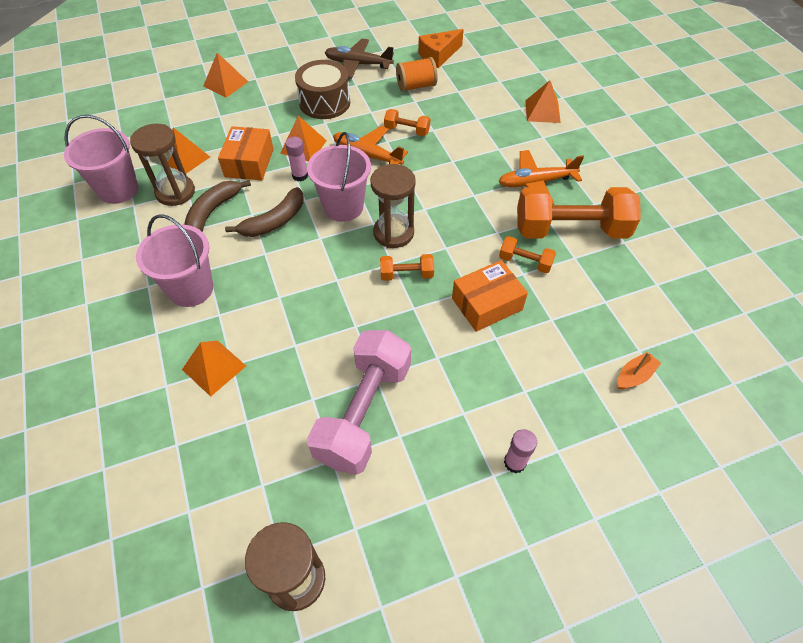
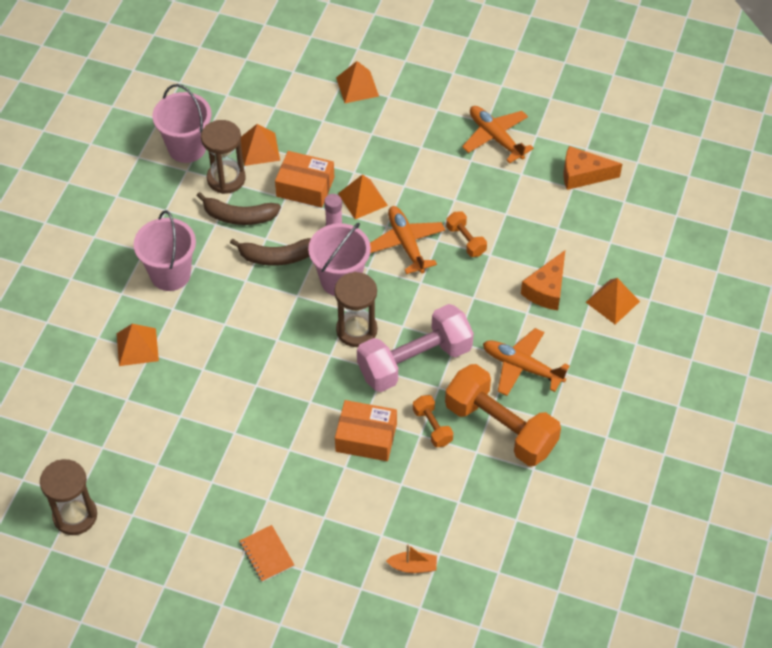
camera: 40 degrees right, 0 degrees up
(213, 211) = (239, 216): brown banana -> brown banana turned 150 degrees counterclockwise
(249, 163) = (305, 187): orange box -> orange box turned 60 degrees clockwise
(324, 102) = (423, 163): brown drum -> none
(358, 64) = (495, 137): brown plane -> orange plane
(364, 412) = (204, 449): pink dumbbell -> pink dumbbell (414, 361)
(406, 274) = (331, 372): orange dumbbell -> none
(416, 86) = (524, 197): orange spool -> none
(494, 128) = (546, 289): none -> orange cheese
(515, 462) = (266, 554): pink glue stick -> orange notebook

